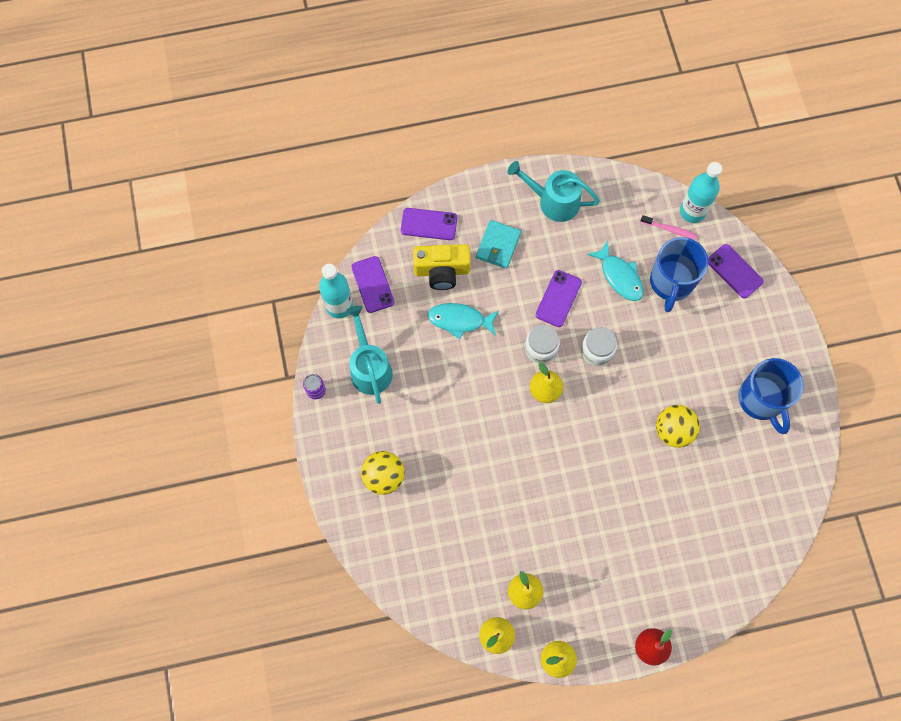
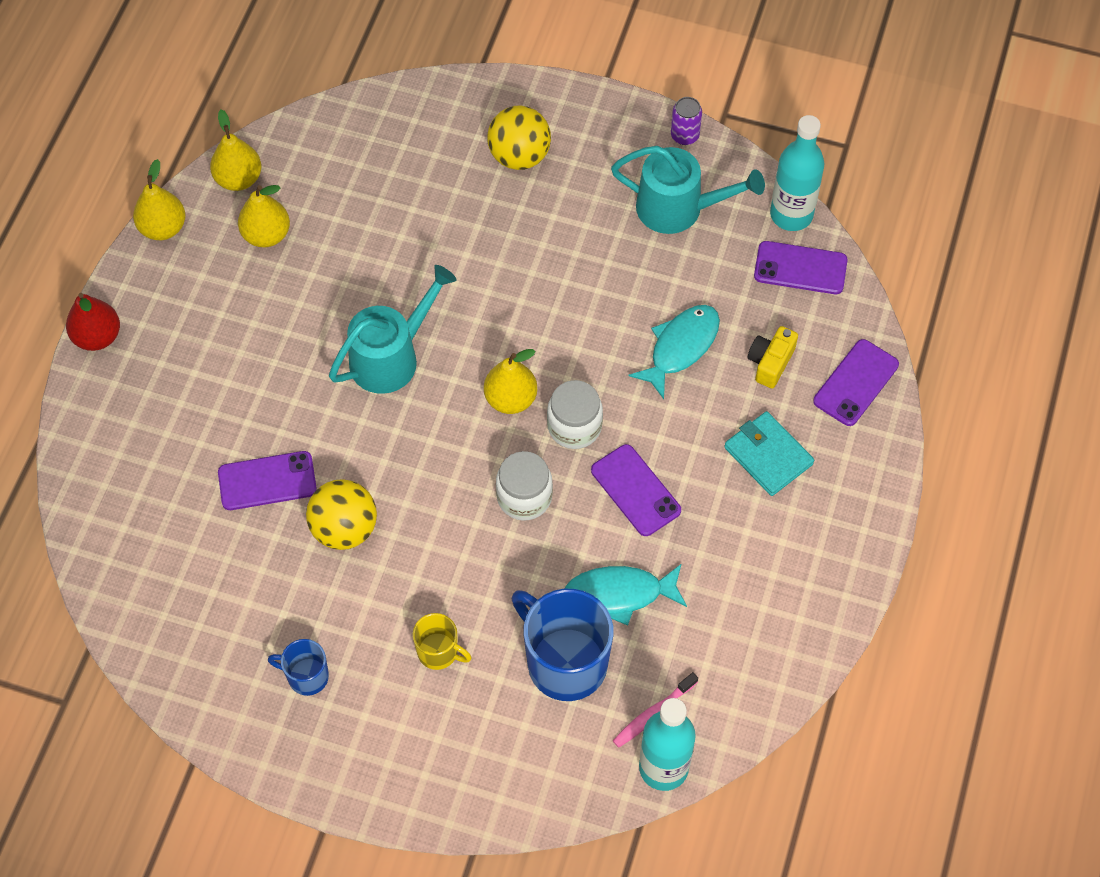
camera: 120 degrees right, 10 degrees down
(442, 271) = (770, 363): yellow camera -> yellow camera, size x0.60
(553, 201) = (798, 570): turquoise watering can -> turquoise watering can (392, 356)
(706, 344) = (439, 652): none -> yellow mug
(734, 271) = (525, 768): purple phone -> purple phone (267, 481)
(761, 400) = (306, 676): blue mug -> blue mug, size x0.51

